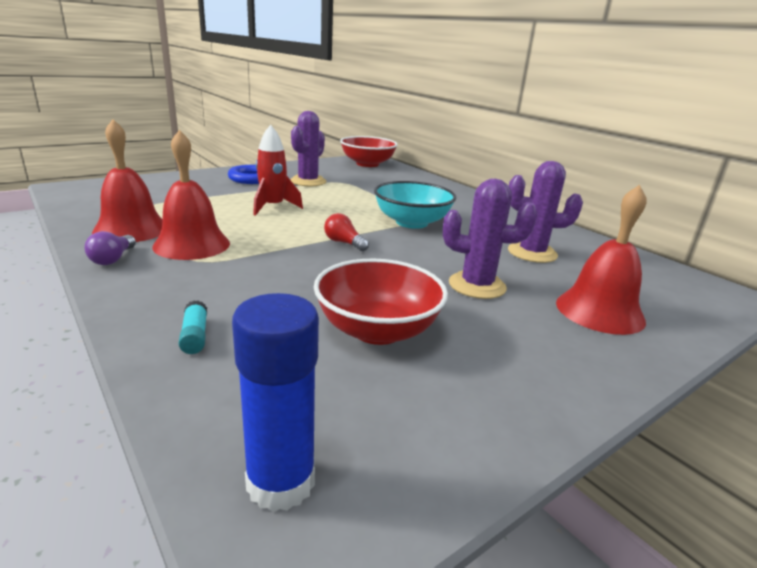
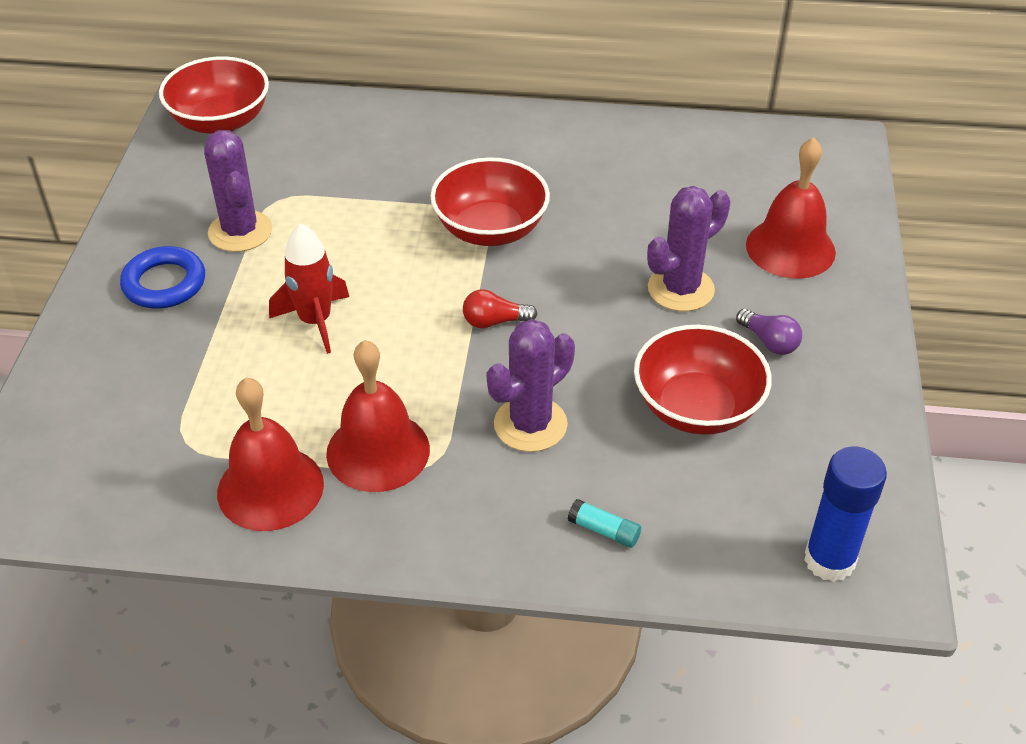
camera: 45 degrees left, 20 degrees up
(113, 259) = (361, 534): purple light bulb -> purple light bulb (769, 342)
(411, 222) = (490, 229): turquoise bowl -> red bowl
(532, 253) = (654, 197): purple cactus -> purple cactus (530, 424)

